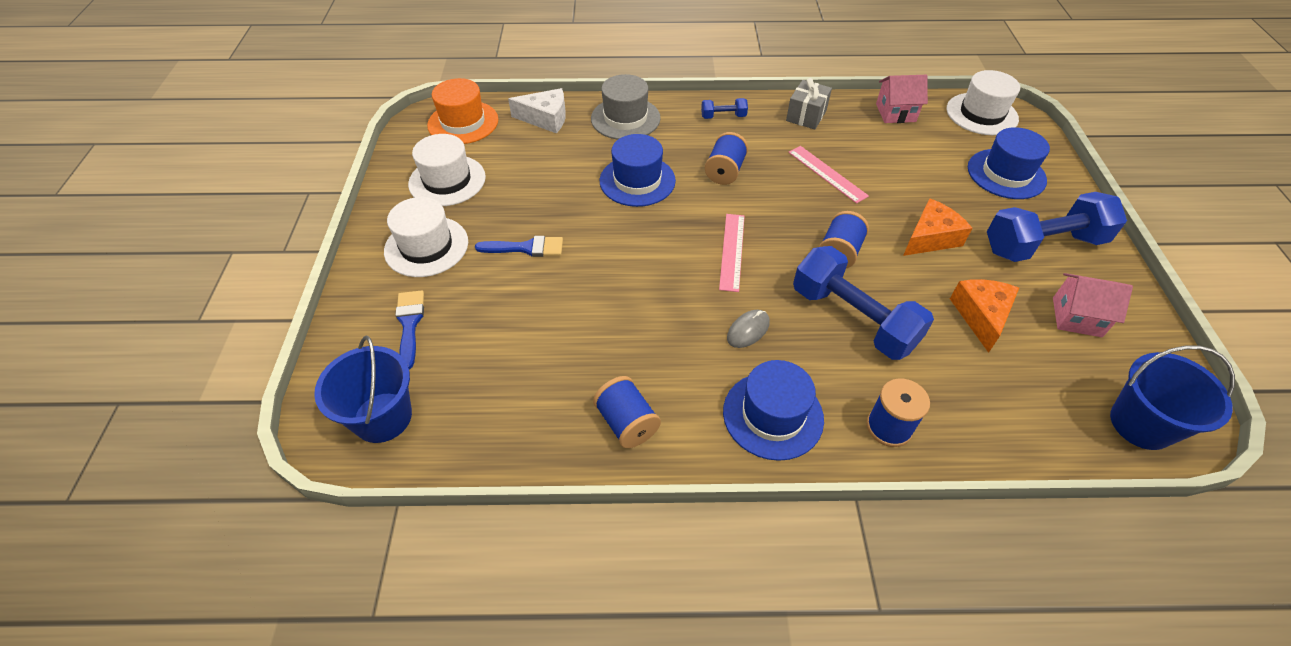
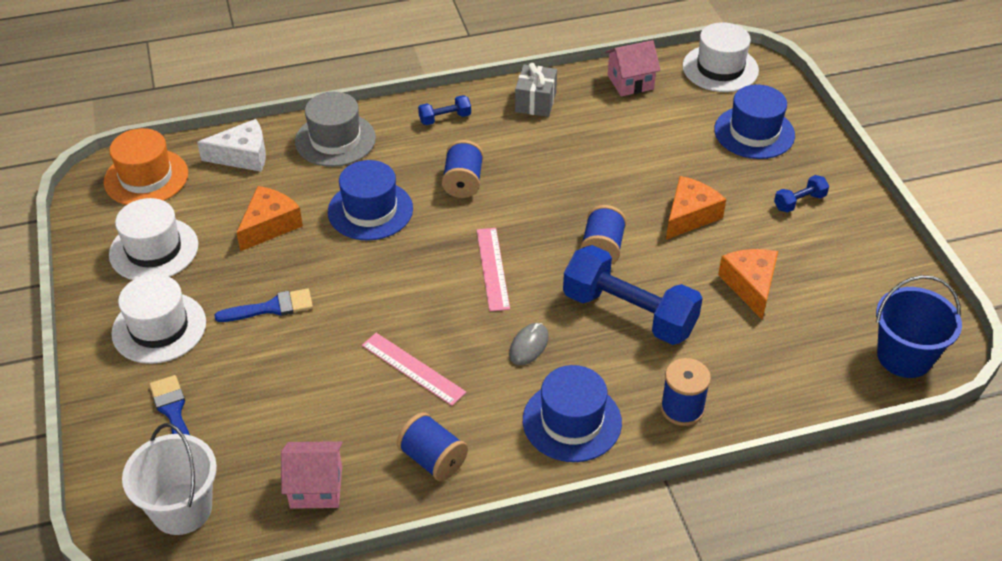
camera: 15 degrees left, 5 degrees down
(382, 417) = (182, 509): blue bucket -> white bucket
(548, 178) = (269, 225): none -> orange cheese
(827, 174) = (572, 165): pink ruler -> pink ruler (413, 368)
(1043, 245) = (799, 202): blue dumbbell -> blue dumbbell, size x0.44
(1077, 317) = (838, 269): pink house -> pink house (316, 487)

